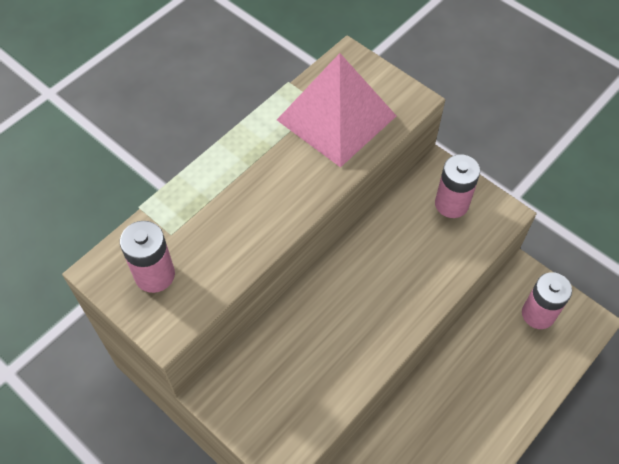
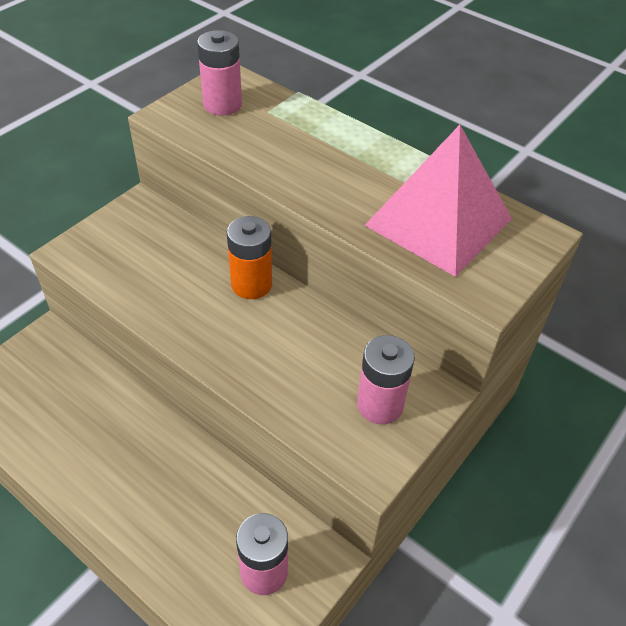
camera: 85 degrees right, 10 degrees down
(330, 288) = (251, 284): none -> orange battery

